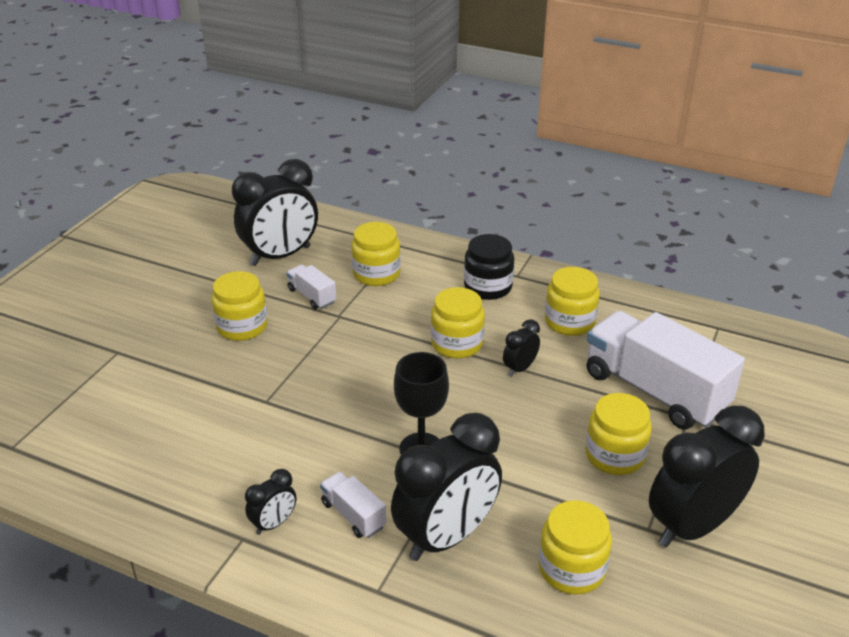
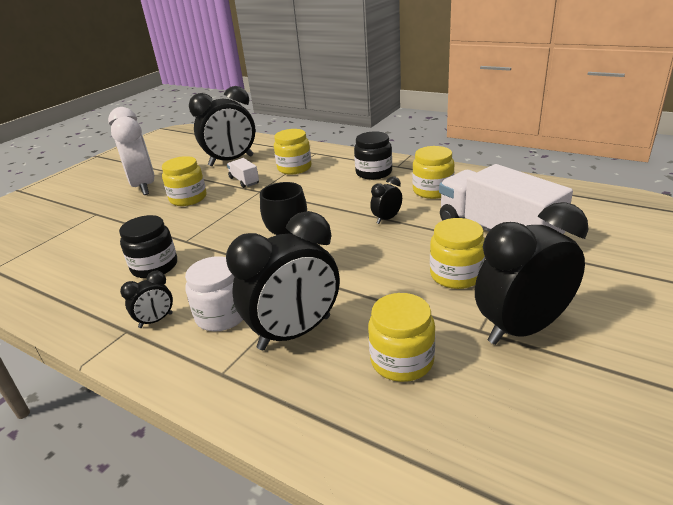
camera: 10 degrees right, 5 degrees down
(167, 302) = (143, 186): none -> white clock
(240, 443) = (154, 266): none -> black jar
(353, 515) = (222, 315): white truck -> white jar
(457, 343) = (341, 205): yellow jar -> none

